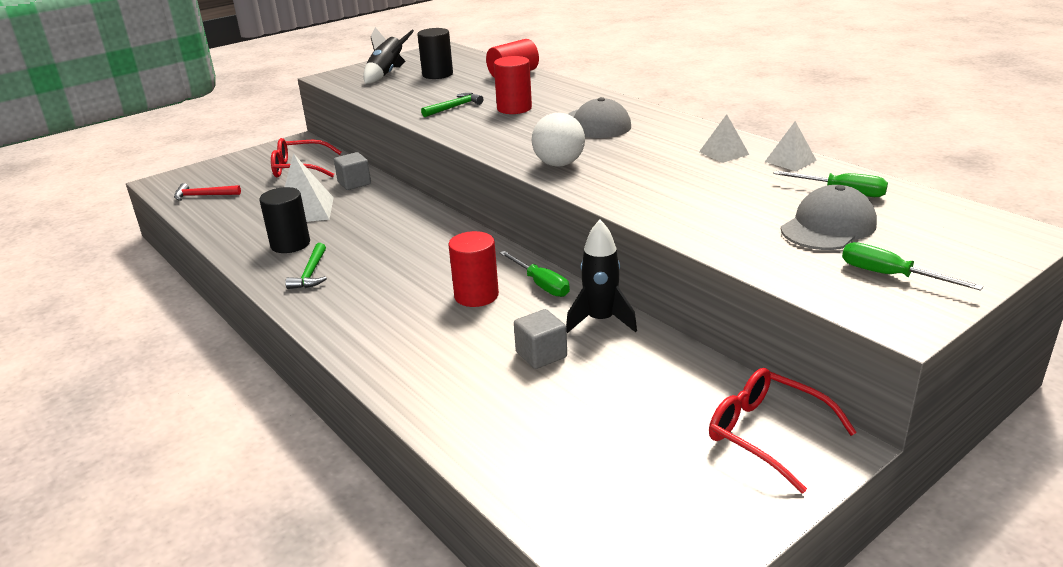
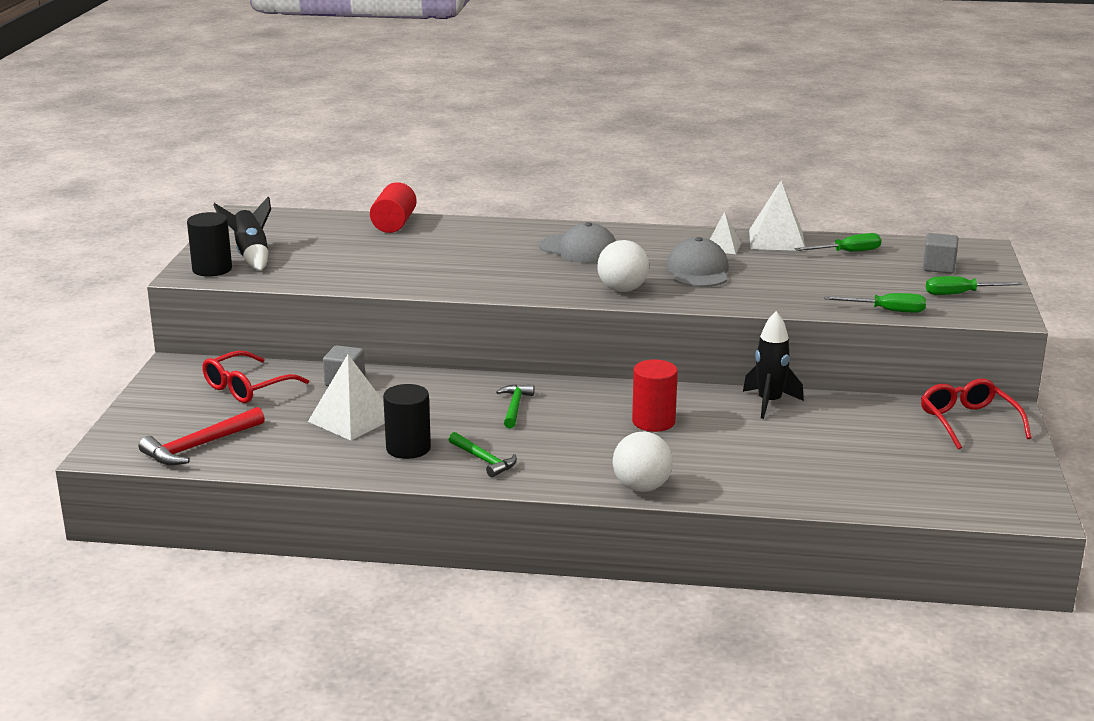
camera: 45 degrees left, 5 degrees down
(203, 196) = (200, 446): red hammer -> red hammer, size x1.51
(356, 348) = (641, 487): none -> white ball
(437, 74) = (313, 243): black cylinder -> black cylinder (212, 269)
(454, 107) = (414, 269): green hammer -> green hammer (514, 407)
(514, 108) = (475, 256): red cylinder -> none
(541, 284) = (684, 397): green screwdriver -> green screwdriver (887, 311)
(541, 355) = (773, 437): grey cube -> grey cube (938, 267)
(766, 434) = (968, 422): red glasses -> red glasses turned 75 degrees clockwise
(790, 161) = (777, 240): white pyramid -> white pyramid, size x1.69
(828, 226) = (880, 277): grey cap -> grey cap (698, 271)

